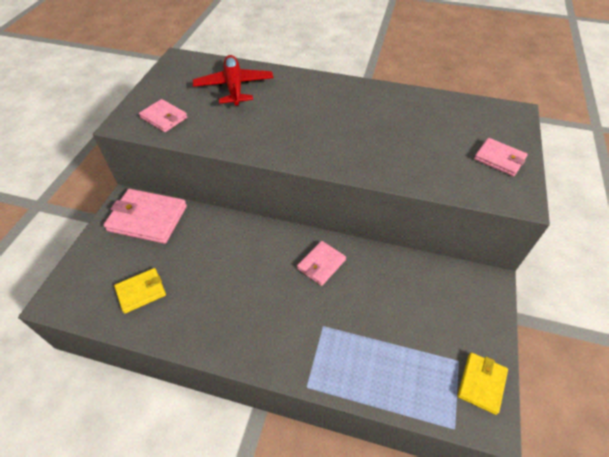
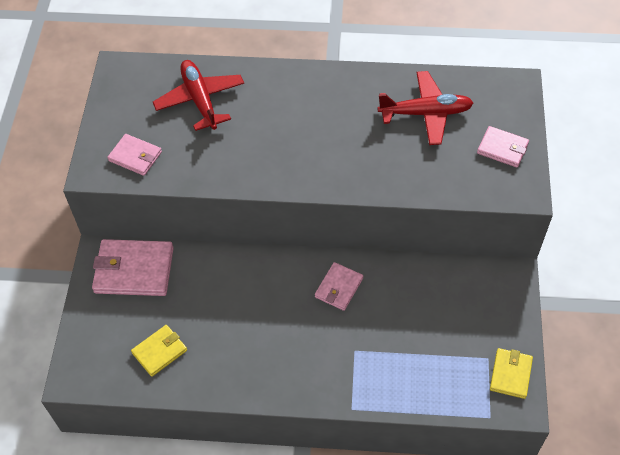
camera: 10 degrees left, 5 degrees up
(428, 122) = (426, 113): none -> red plane

